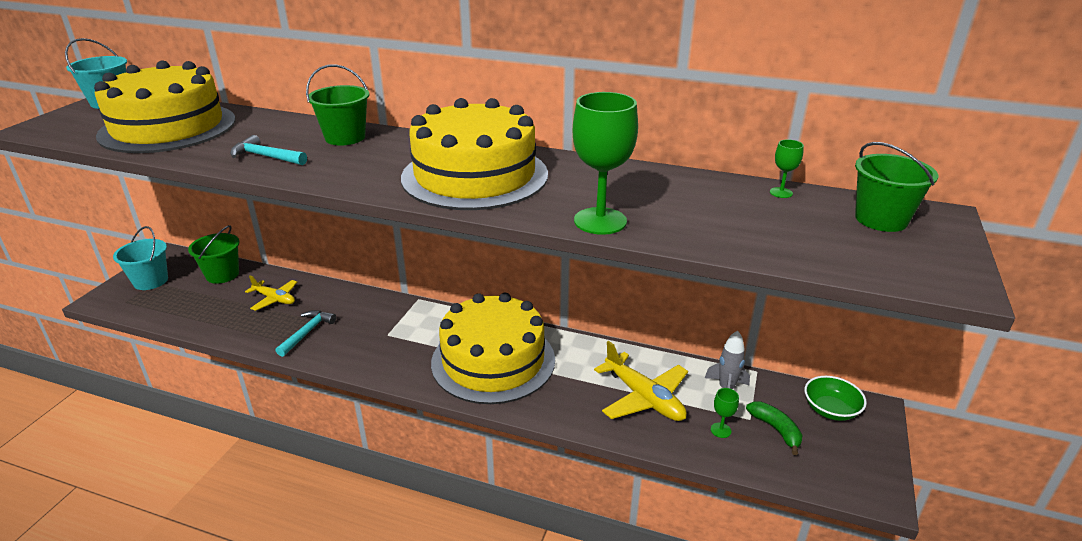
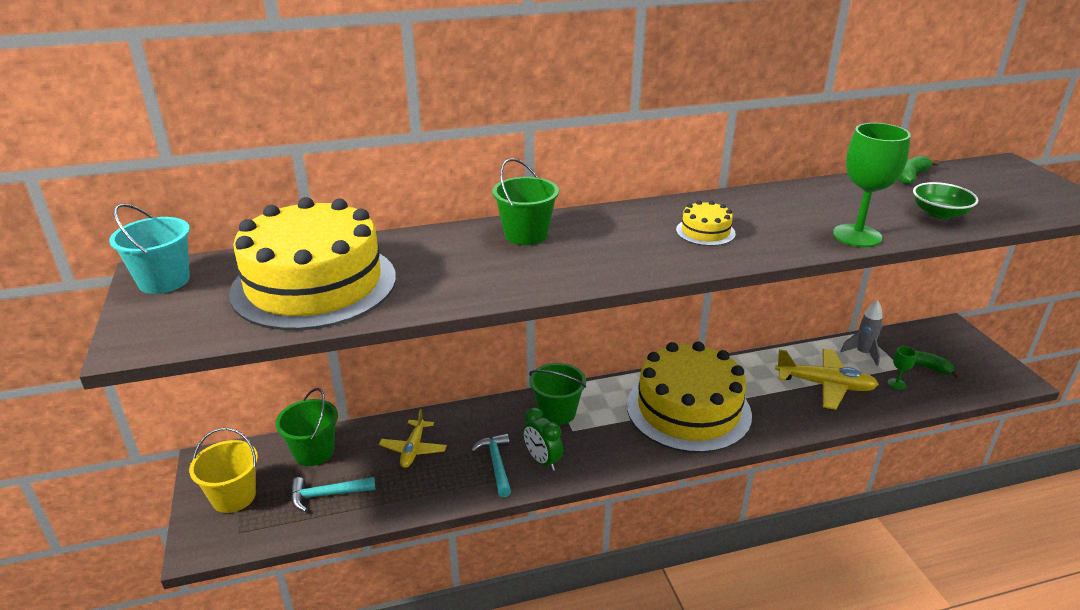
camera: 35 degrees left, 0 degrees up
(150, 281) = (233, 497): turquoise bucket -> yellow bucket
(266, 157) = (494, 277): turquoise hammer -> turquoise hammer (327, 495)
(275, 299) = (413, 449): yellow plane -> yellow plane turned 105 degrees clockwise
(337, 345) = (542, 460): none -> green clock
(475, 176) = (705, 232): yellow cake -> yellow cake, size x0.41
(781, 193) = (911, 176): green goblet -> green banana
(830, 410) = (933, 339): green bowl -> green bowl (939, 213)
(881, 219) = (989, 177): green bucket -> green bucket (557, 412)

